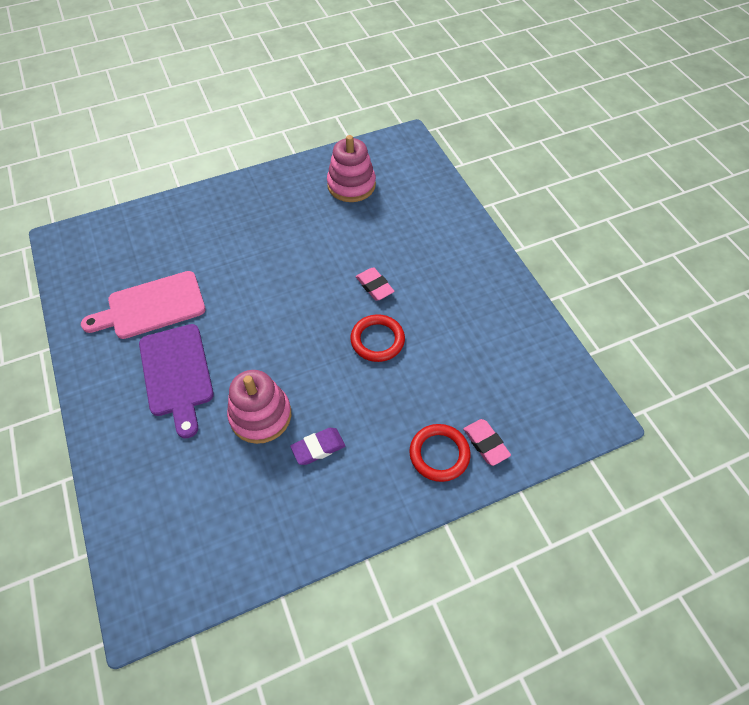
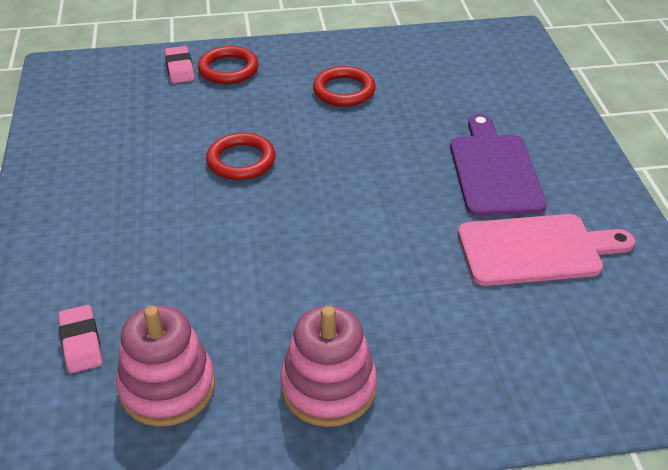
camera: 165 degrees left, 15 degrees down
(260, 415) = (398, 121): pink stacking toy -> pink stacking toy (328, 387)
(318, 448) = (344, 90): purple eraser -> red ring
(374, 286) = (214, 217): pink eraser -> pink eraser (81, 342)

